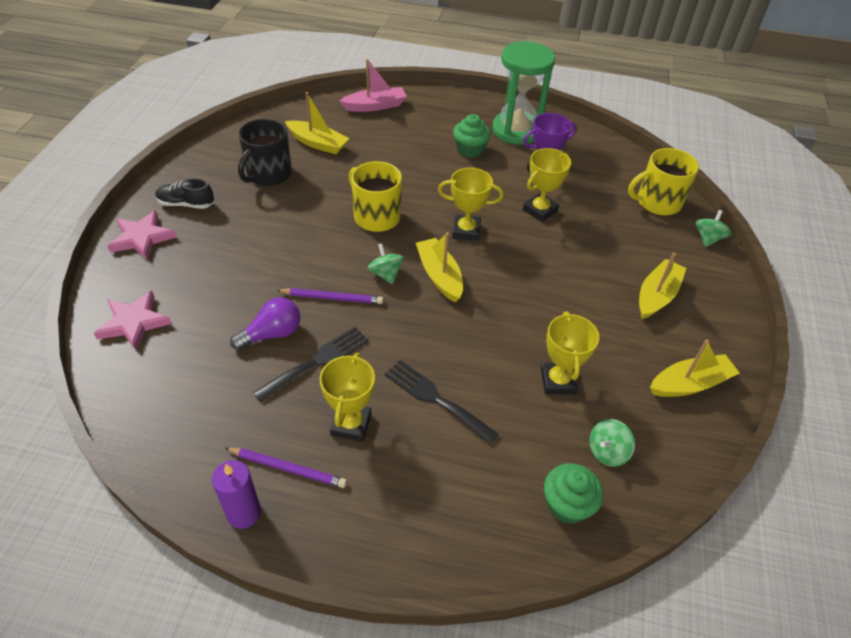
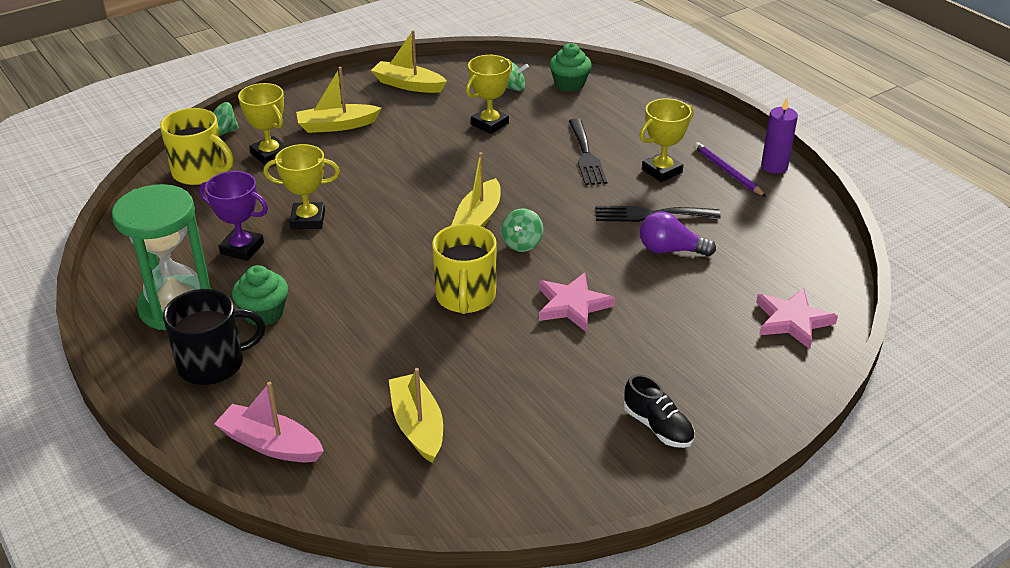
camera: 135 degrees left, 10 degrees down
(142, 238) = (737, 409): pink star -> pink star (572, 305)
(268, 174) = (525, 414): black mug -> black mug (213, 364)
(332, 298) = (591, 250): purple pencil -> none
(466, 231) = (401, 239): yellow trophy -> yellow trophy (270, 154)

